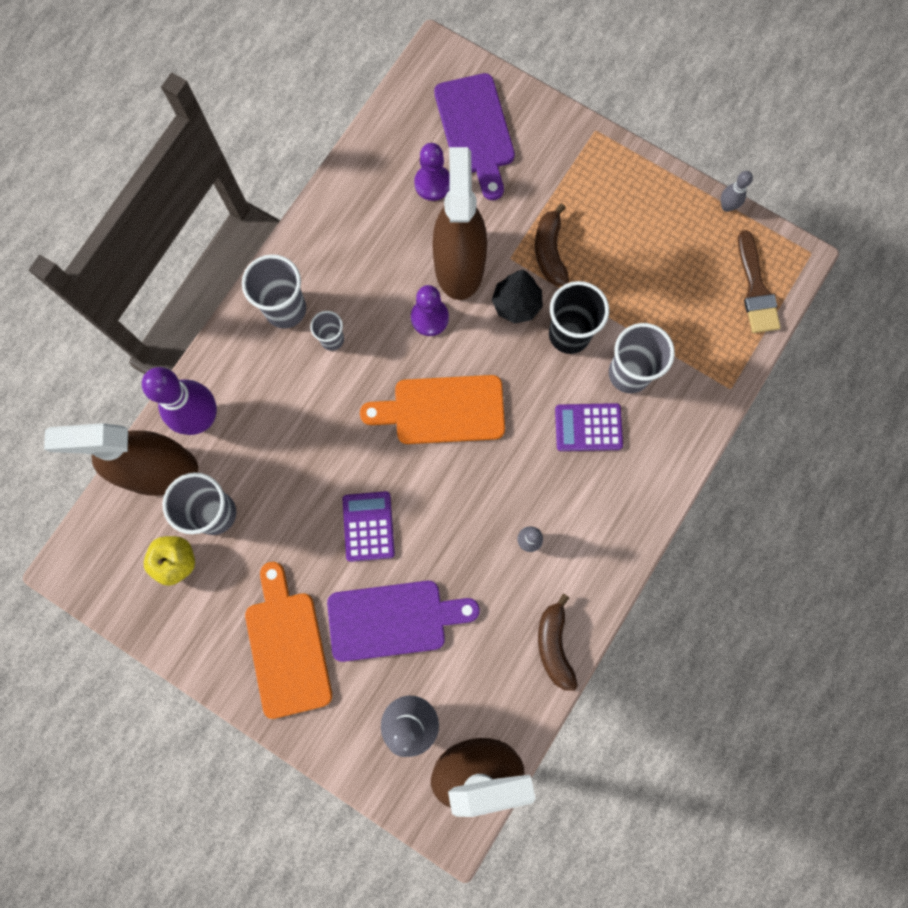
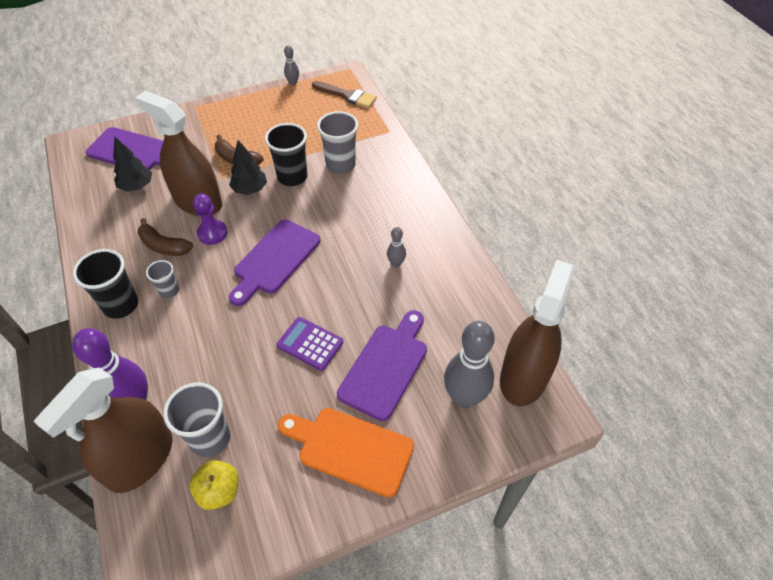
camera: 55 degrees left, 25 degrees down
(285, 309) = (121, 305): grey cup -> black cup
(432, 183) = (137, 186): purple pawn -> black tree
(442, 410) = (274, 259): orange cutting board -> purple cutting board
(554, 645) = (472, 287): brown banana -> brown banana (164, 246)
(588, 427) = (354, 198): purple calculator -> none

